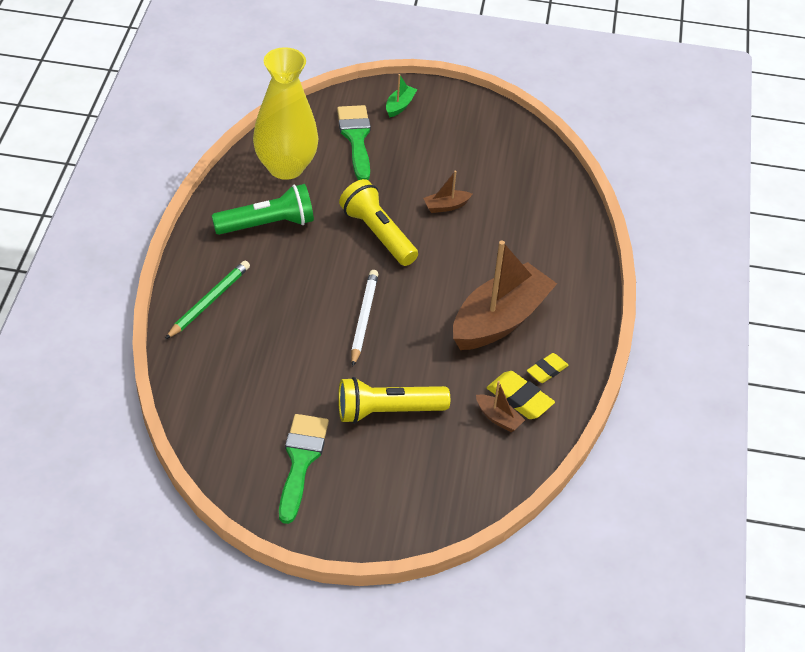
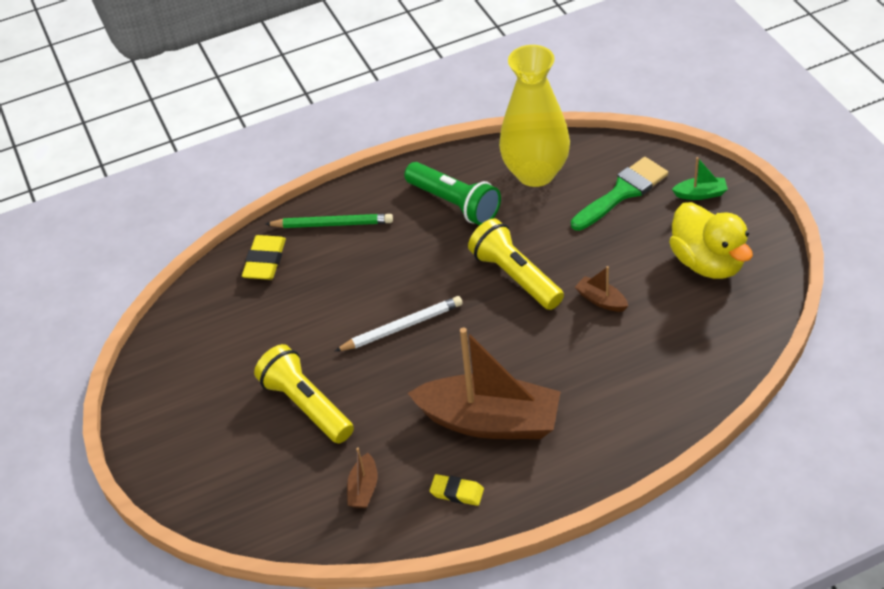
camera: 65 degrees right, 0 degrees up
(301, 461) = (205, 381): green brush -> none
(378, 234) = (515, 276): yellow flashlight -> yellow flashlight turned 60 degrees counterclockwise
(465, 140) = (708, 262): none -> yellow duck
(519, 398) = (402, 491): yellow eraser -> yellow eraser (265, 261)

